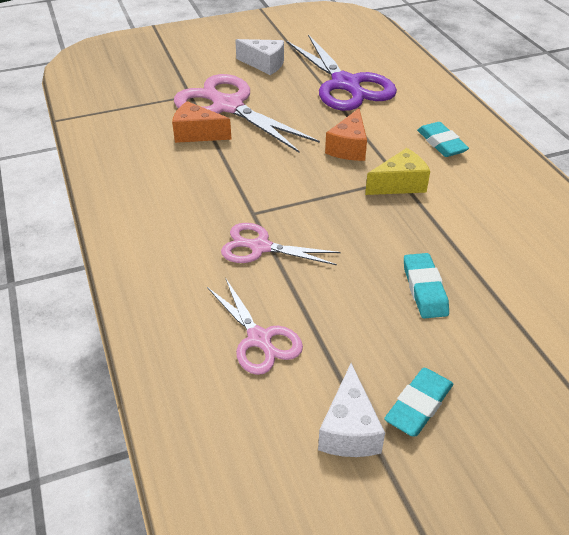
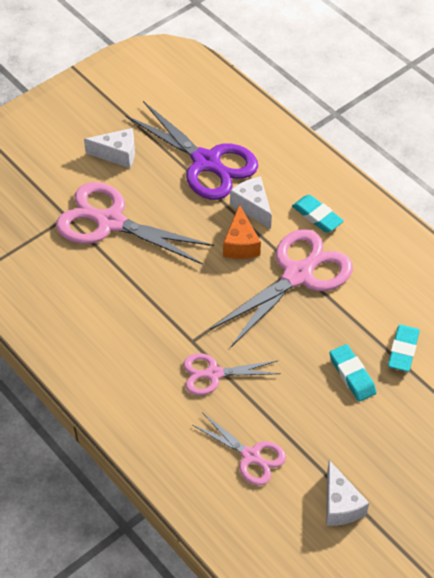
camera: 20 degrees left, 10 degrees up
(197, 134) = (99, 265): orange cheese -> none
(375, 123) = (252, 207): none -> white cheese
(399, 184) = (298, 274): yellow cheese -> pink scissors
(418, 405) = (378, 472): turquoise eraser -> turquoise eraser (403, 350)

